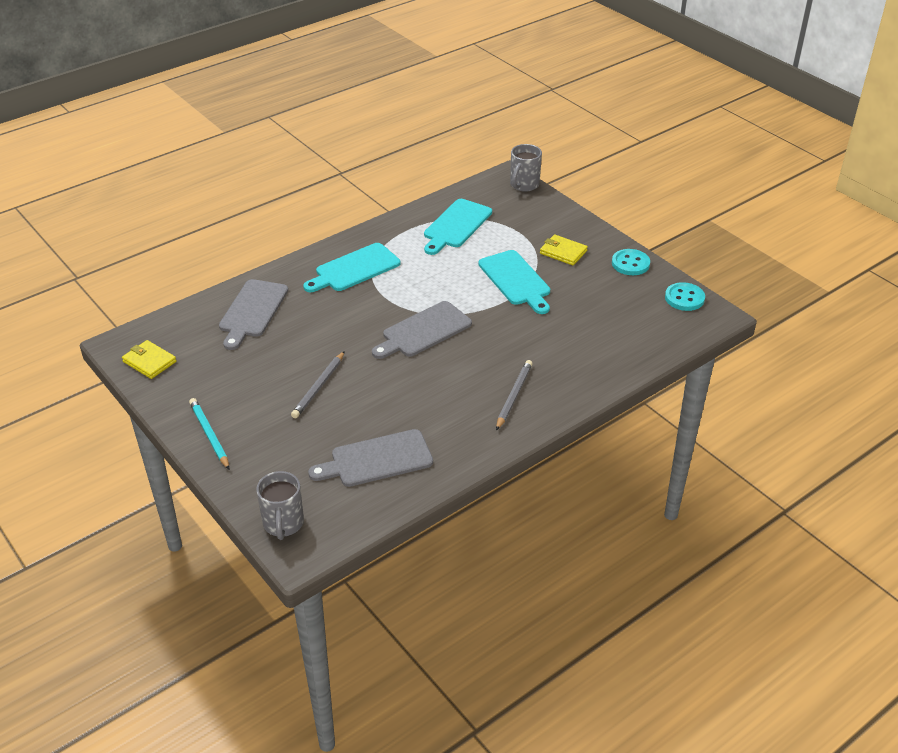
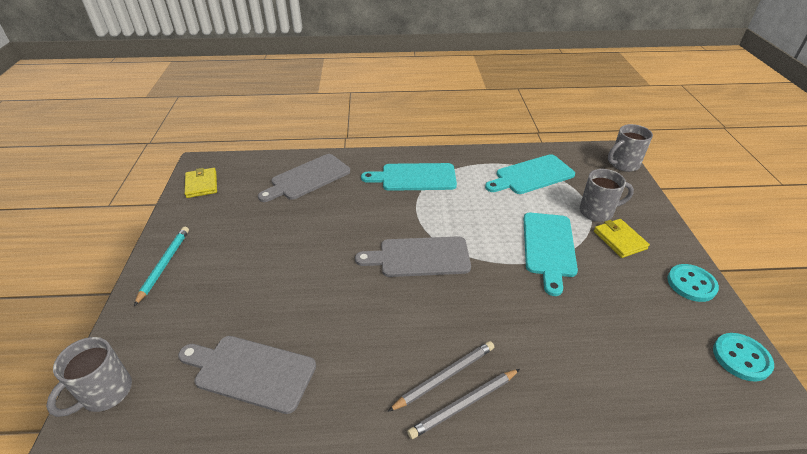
camera: 35 degrees right, 0 degrees up
(319, 387) = (284, 265): grey pencil -> grey pencil (464, 404)
(532, 236) = (597, 212): none -> grey mug

